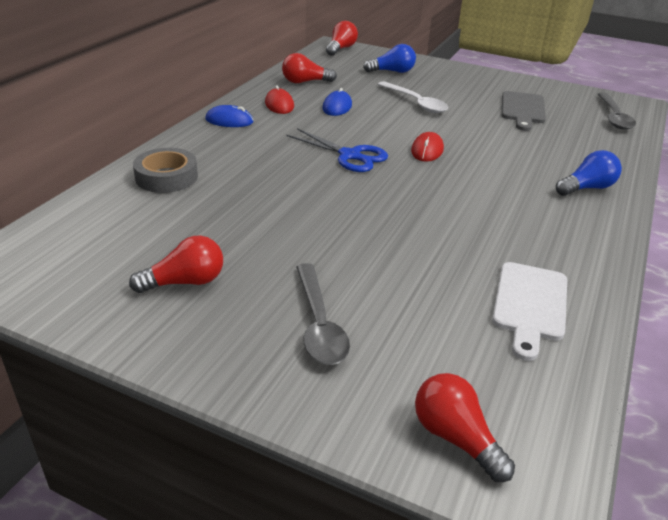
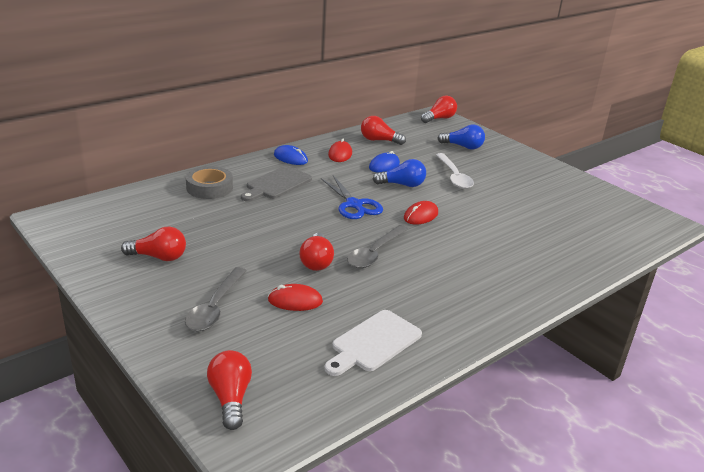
camera: 25 degrees right, 5 degrees down
(376, 230) = (316, 261): none -> red light bulb
(401, 284) = (295, 301): none -> red mouse
(522, 109) = (546, 203): grey cutting board -> grey cutting board (277, 184)
(586, 188) = (526, 279): blue light bulb -> blue light bulb (402, 185)
(614, 117) = (630, 230): grey spoon -> grey spoon (375, 253)

